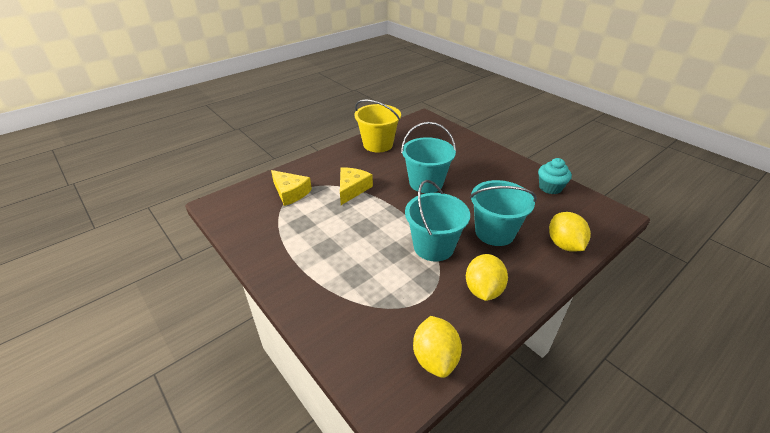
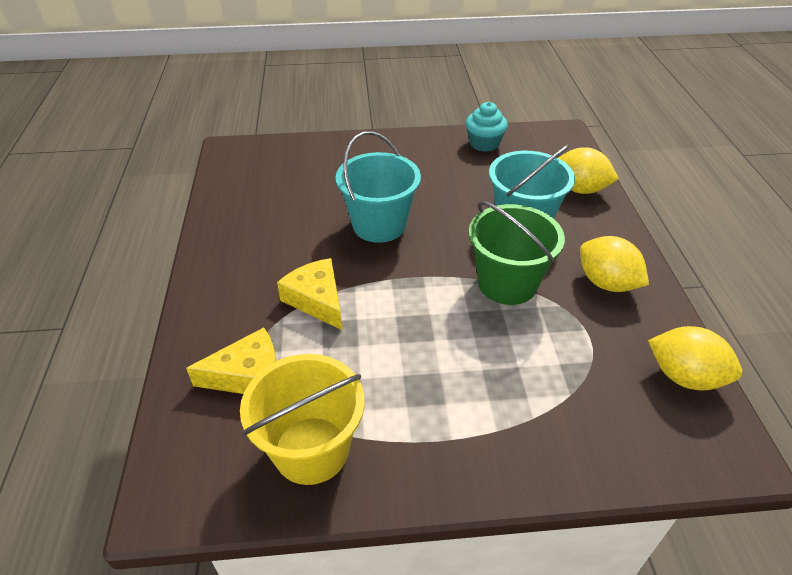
camera: 55 degrees left, 5 degrees up
(378, 144) = (238, 222): yellow bucket -> yellow bucket (311, 450)
(433, 246) = (507, 283): turquoise bucket -> green bucket

